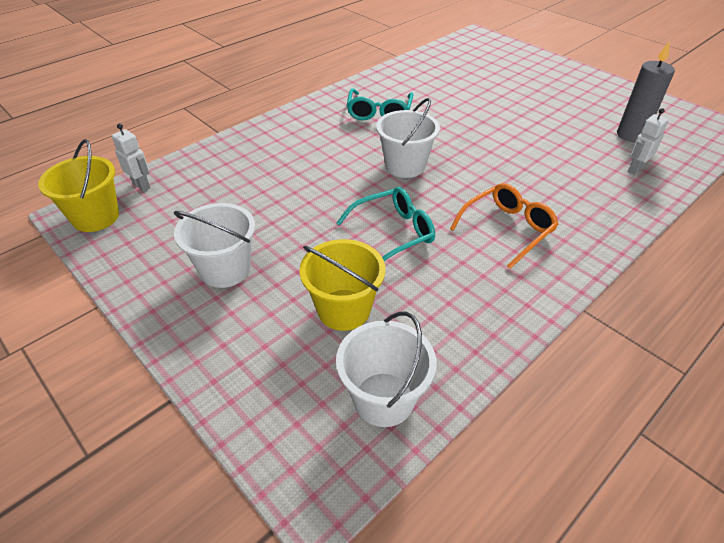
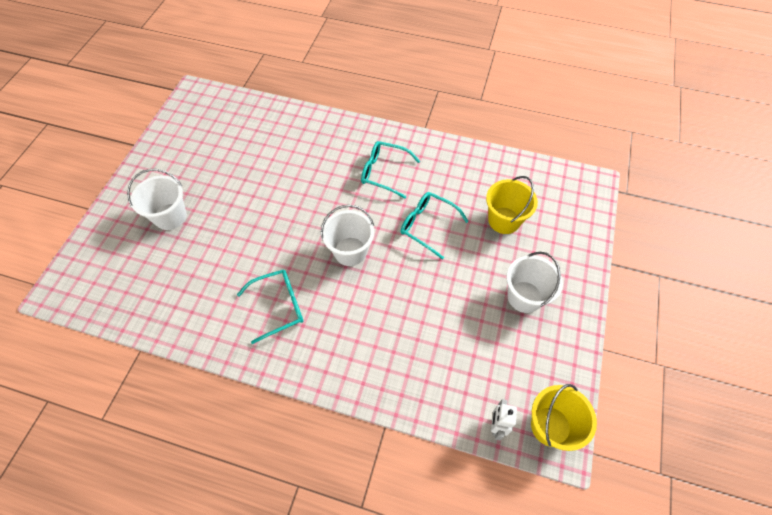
camera: 120 degrees left, 15 degrees up
(384, 399) = (538, 180): white bucket -> white bucket (170, 216)
(506, 229) = (385, 172): orange glasses -> turquoise glasses
(630, 135) = (231, 136): grey candle -> none
(635, 169) = (277, 127): white robot -> none

